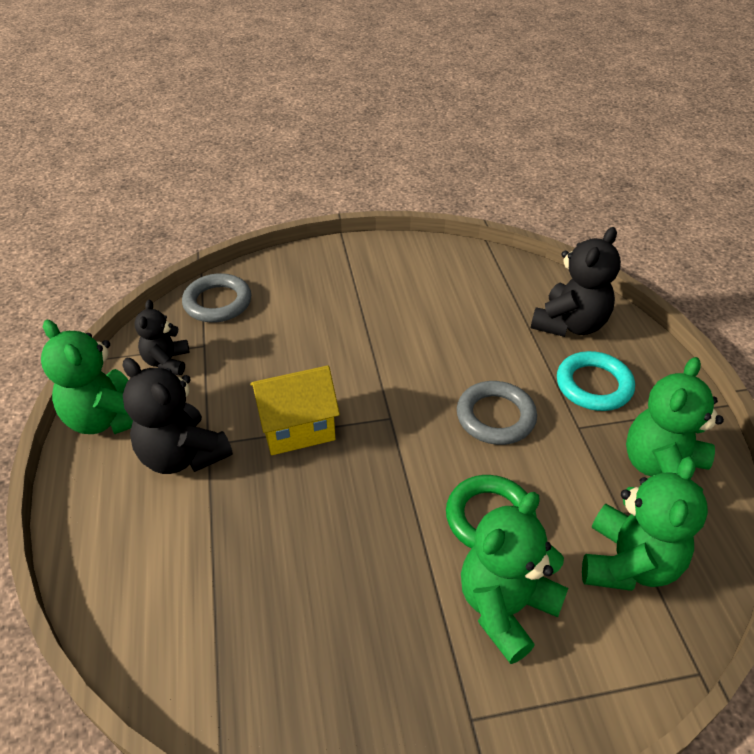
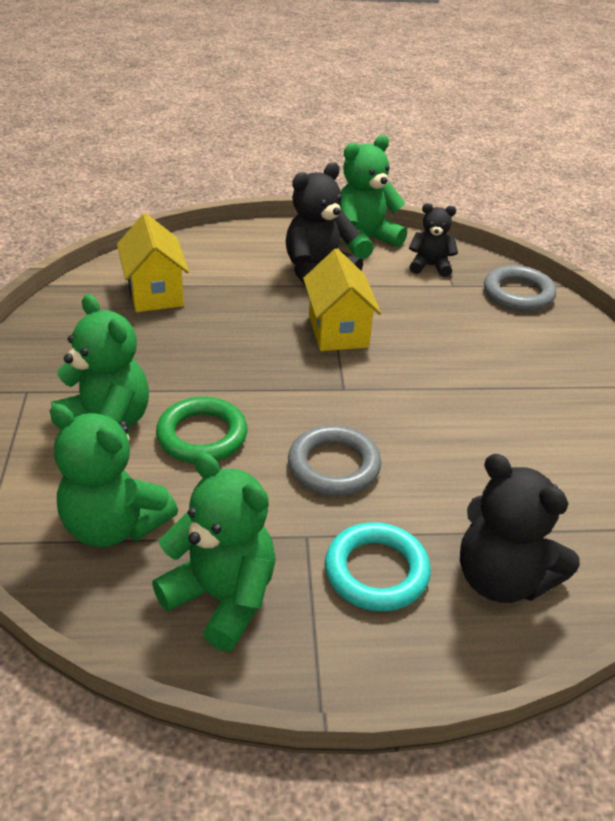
camera: 95 degrees right, 5 degrees down
(236, 623) = (155, 293): none -> yellow house

